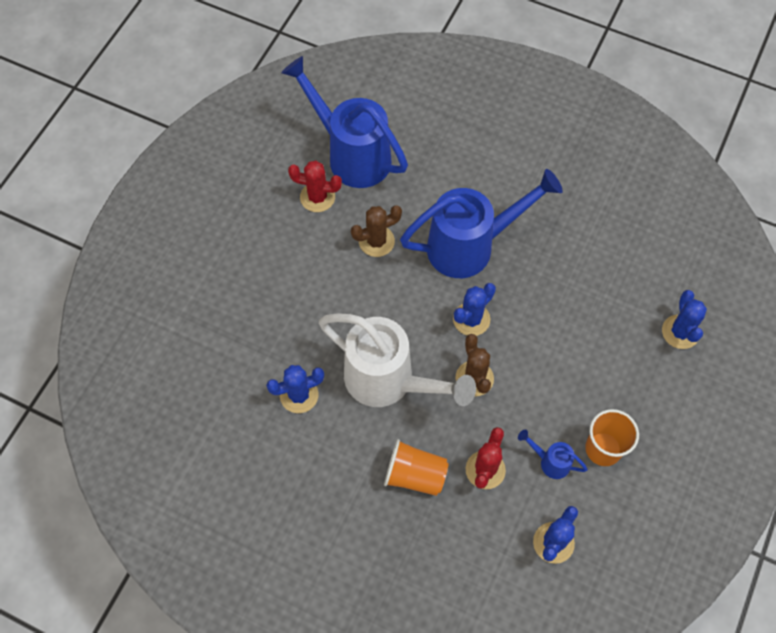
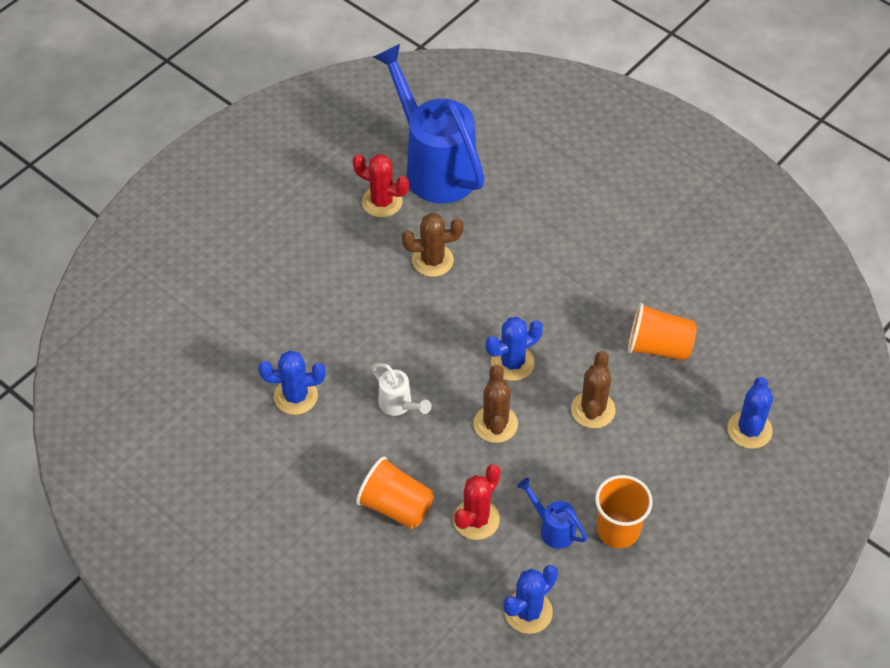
camera: 15 degrees right, 10 degrees down
(389, 382) = (399, 405): white watering can -> white watering can, size x0.42
(471, 246) = (537, 288): blue watering can -> none
(550, 345) = (593, 410): none -> brown cactus
(585, 275) = (659, 347): none -> orange cup

